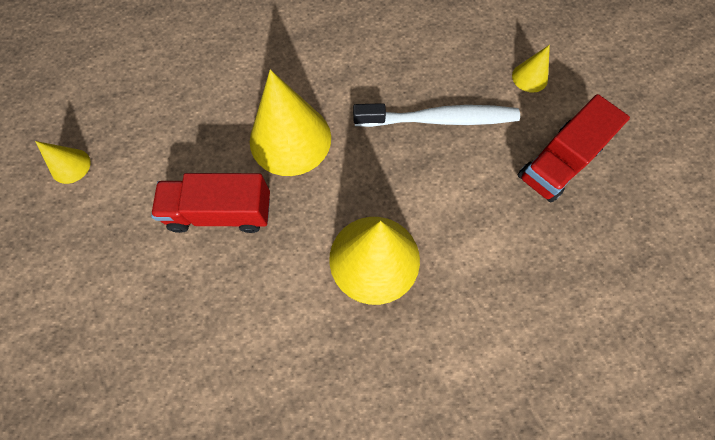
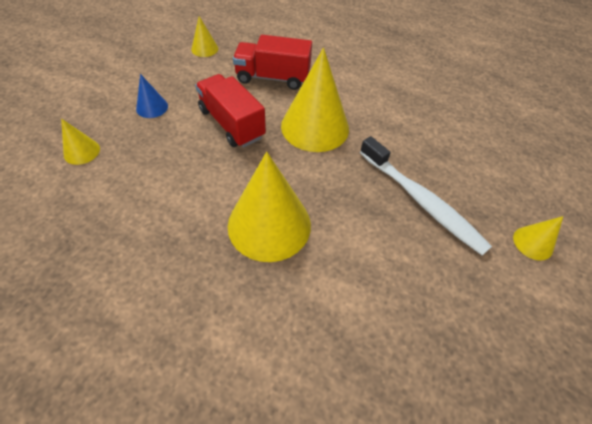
camera: 50 degrees right, 15 degrees down
(123, 280) = (152, 107): none -> blue cone
(131, 395) = (81, 151): none -> yellow cone
(558, 163) = (480, 313): red truck -> red truck (273, 78)

